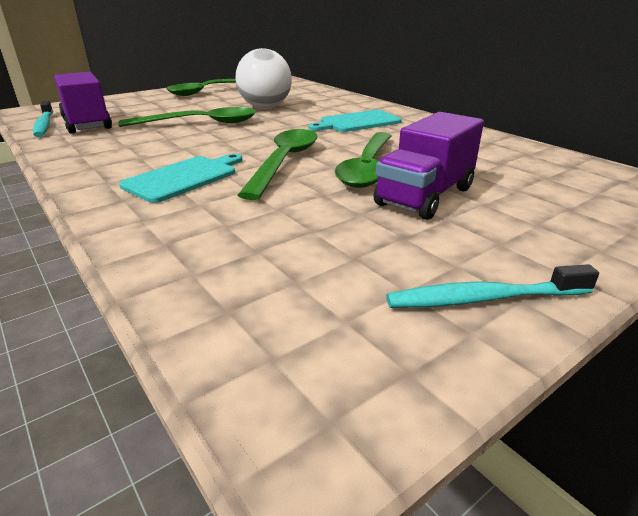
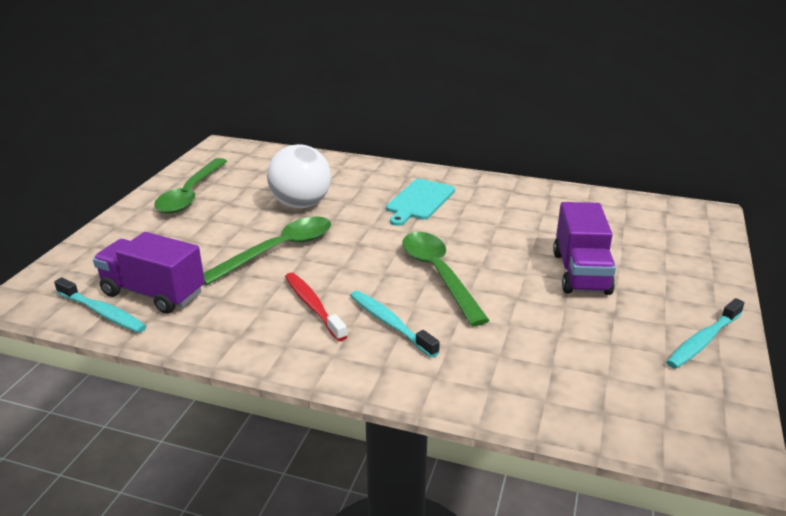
camera: 35 degrees left, 0 degrees up
(156, 154) = (313, 306): none -> red toothbrush
(184, 178) = (390, 324): turquoise cutting board -> turquoise toothbrush
(367, 168) = (507, 257): green spoon -> none

